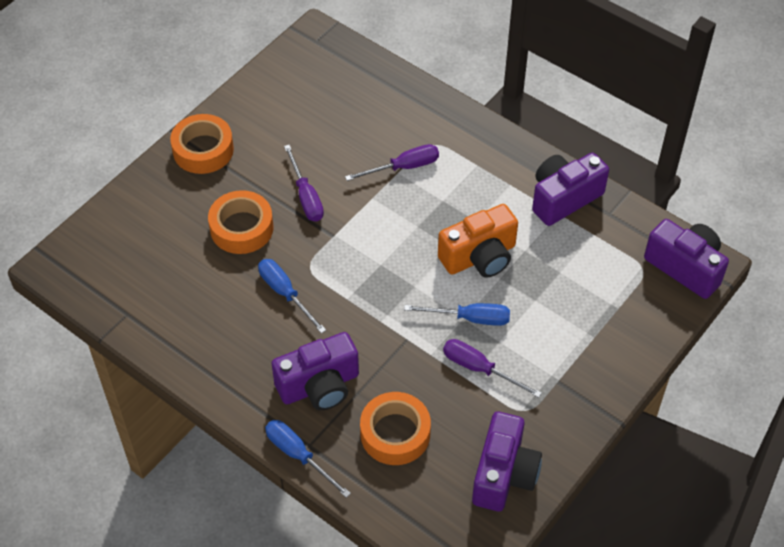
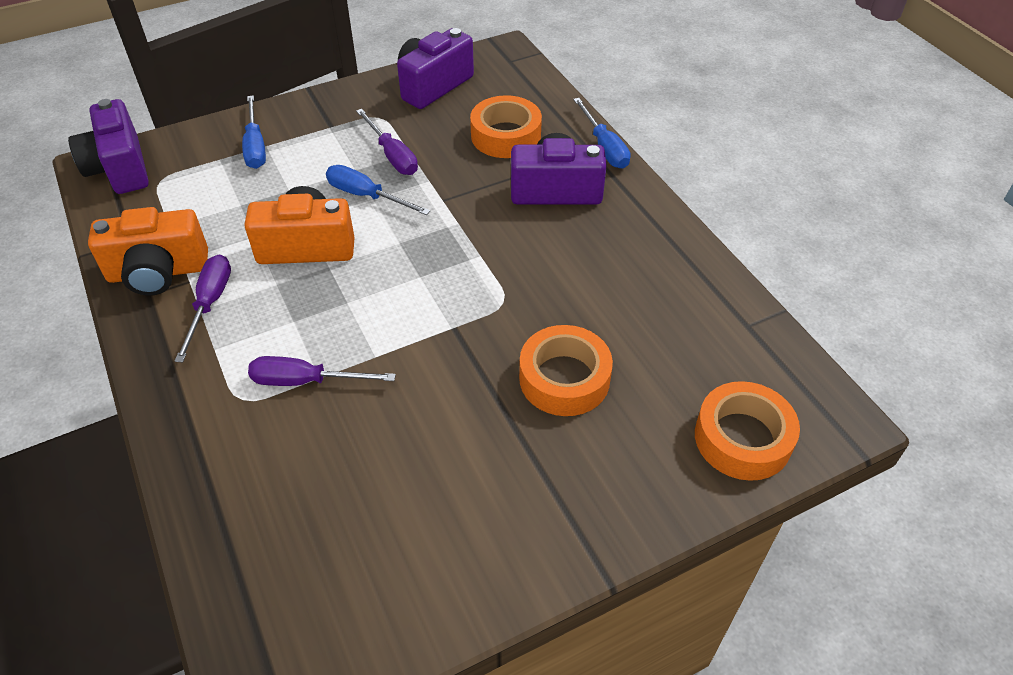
camera: 155 degrees left, 5 degrees down
(203, 150) = (571, 523): orange tape -> orange tape (742, 438)
(285, 293) = (547, 283): blue screwdriver -> blue screwdriver (255, 146)
(306, 196) = (458, 390): purple screwdriver -> purple screwdriver (210, 304)
(564, 198) = (158, 272): purple camera -> orange camera

